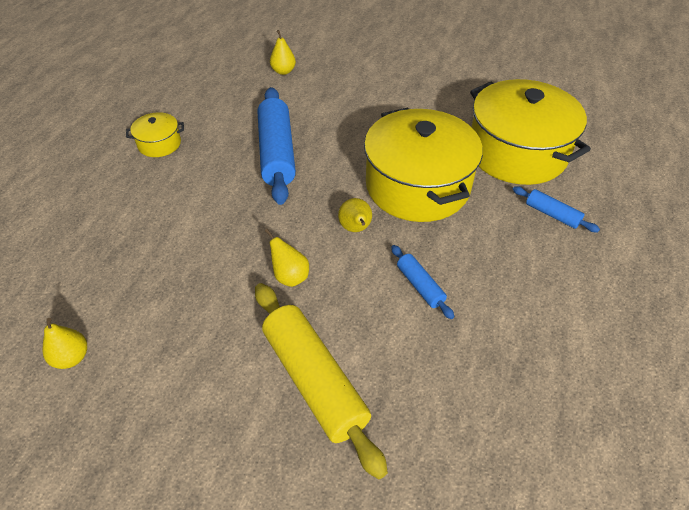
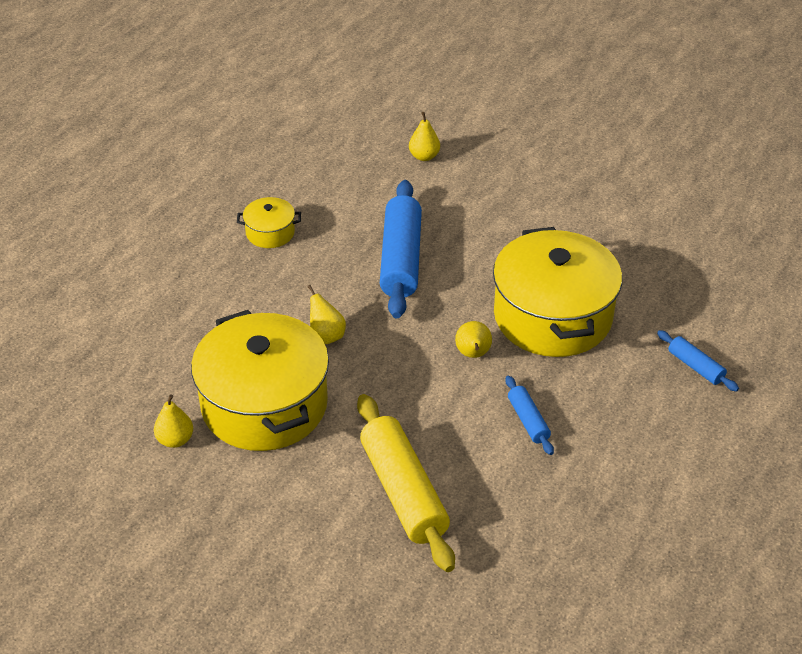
camera: 10 degrees right, 5 degrees down
(290, 276) = (395, 394): yellow pear -> yellow pear (326, 336)
(517, 152) = (679, 292): yellow pot -> yellow pot (264, 404)

